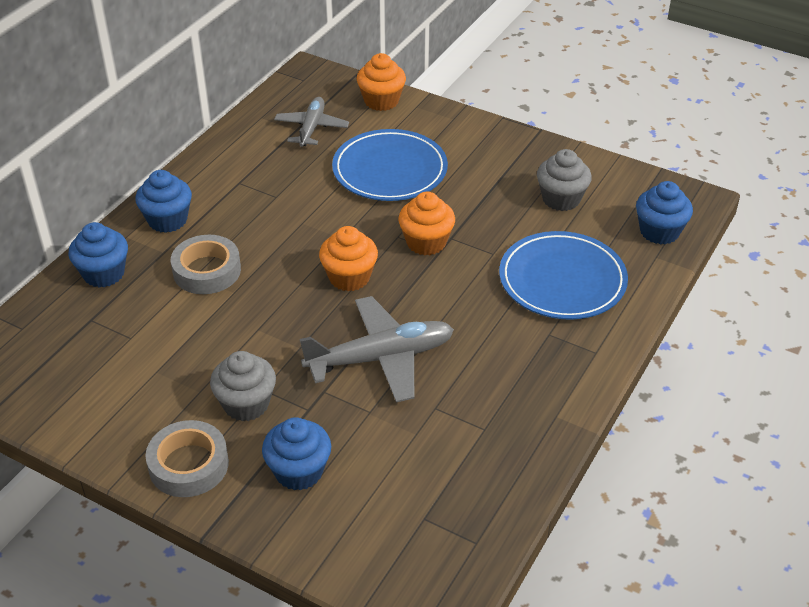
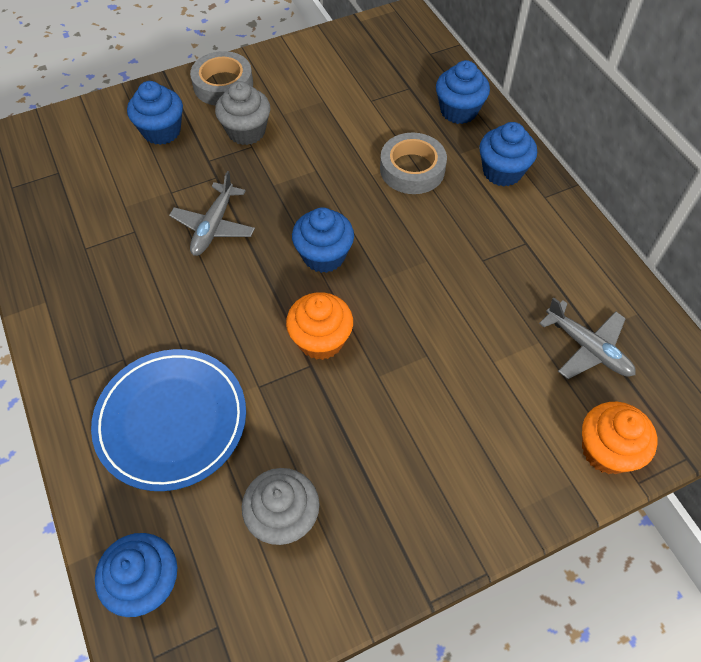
camera: 125 degrees right, 15 degrees up
(349, 277) = (324, 256): orange cupcake -> blue cupcake
(381, 358) = (214, 226): grey plane -> grey plane, size x0.64
(390, 170) = (459, 378): blue plate -> none

